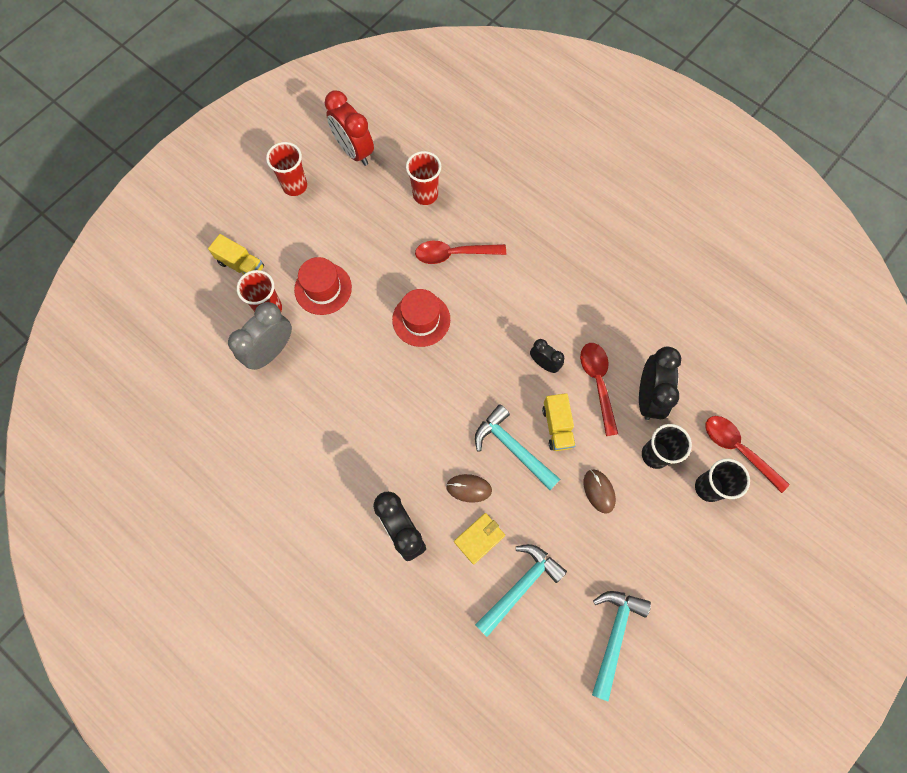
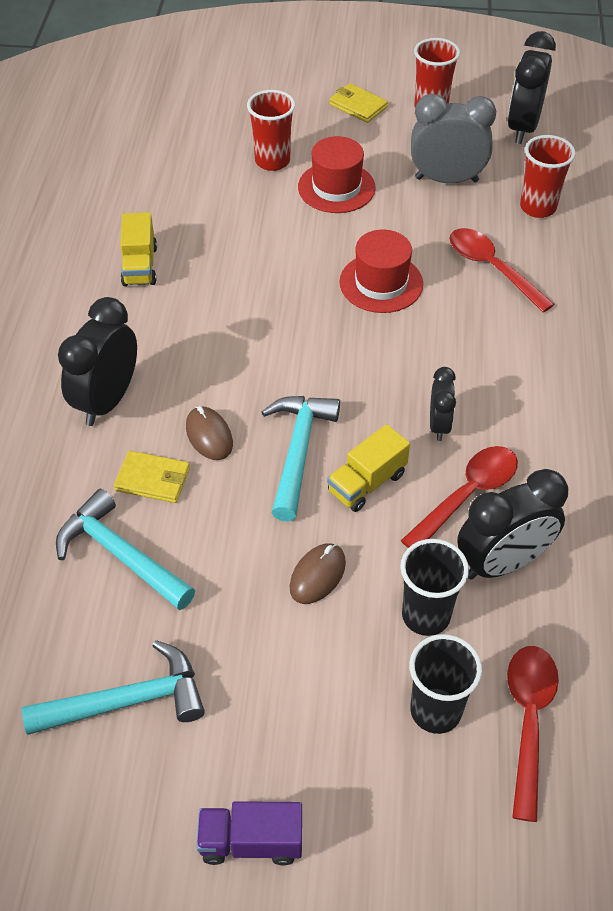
camera: 55 degrees right, 20 degrees down
(241, 265) = (300, 117): yellow truck -> yellow truck (140, 266)
(258, 224) = (358, 106): none -> yellow wallet
(271, 351) = (226, 187): grey clock -> grey clock (446, 179)
(354, 151) = (522, 127): red clock -> black clock
(520, 586) = (121, 555): turquoise hammer -> turquoise hammer turned 150 degrees counterclockwise
(725, 619) = (251, 841): none -> purple truck

